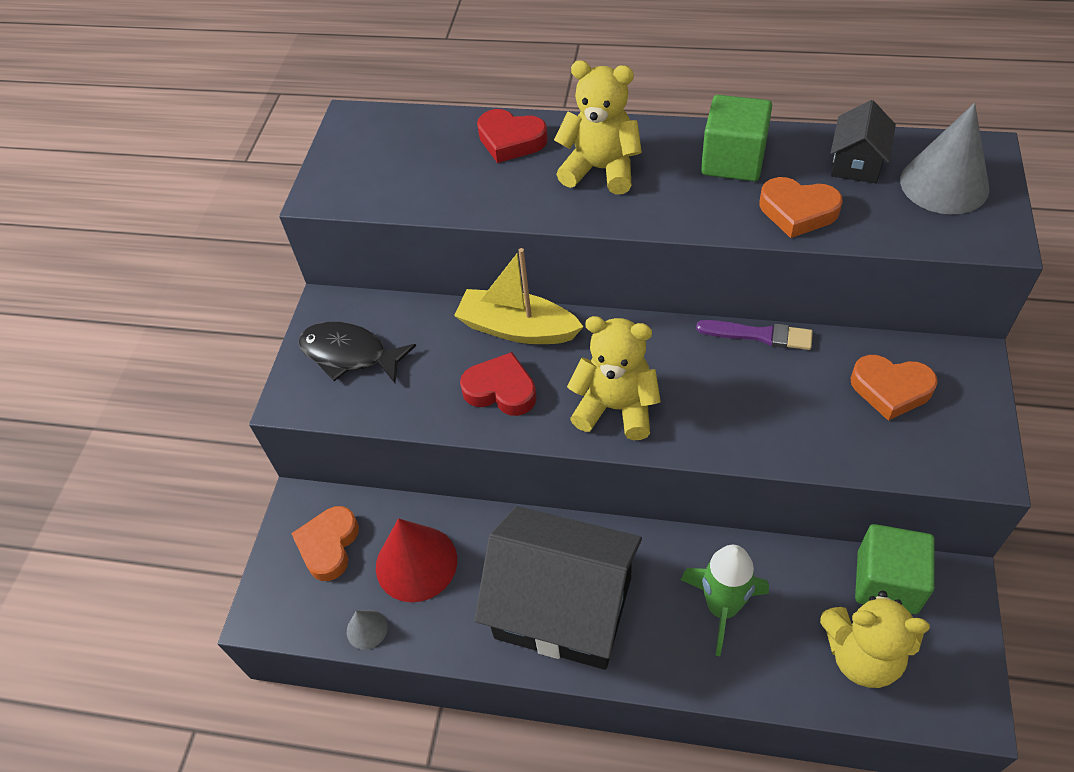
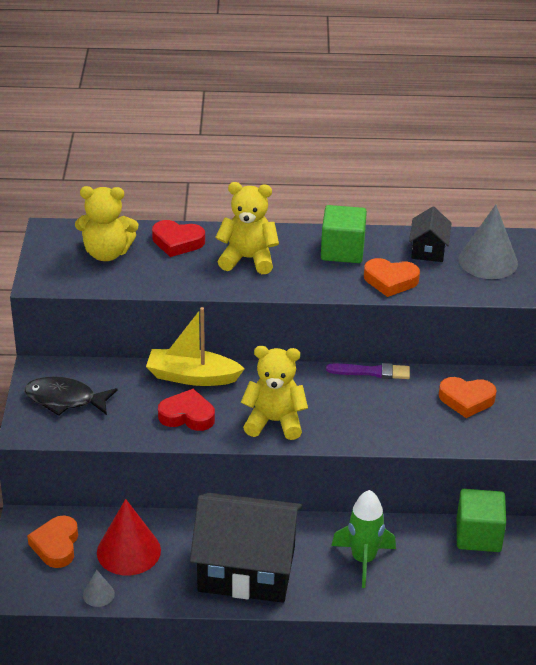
camera: 15 degrees left, 15 degrees down
(862, 655) = (464, 579): yellow teddy bear -> yellow teddy bear (107, 253)

